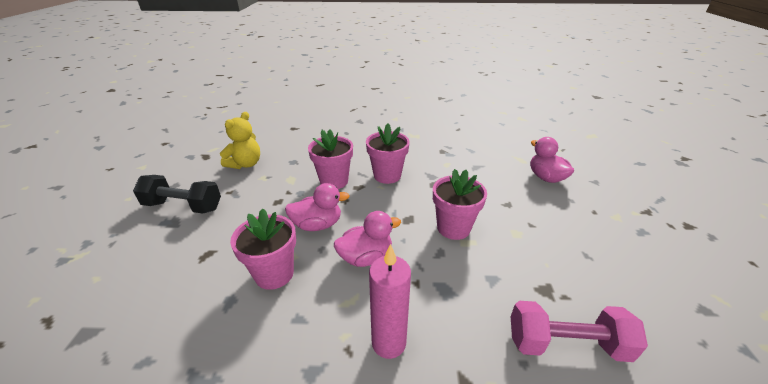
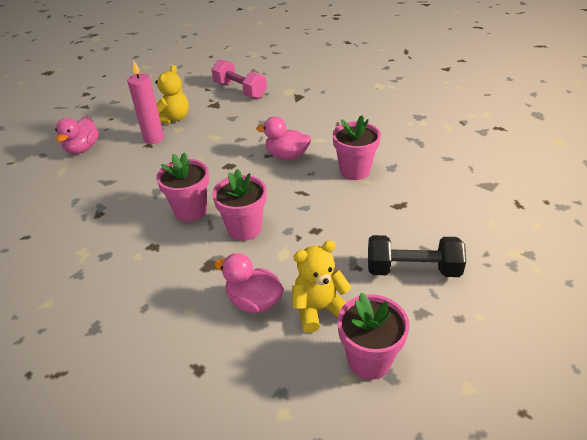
camera: 140 degrees left, 5 degrees up
(183, 206) = (412, 269): black dumbbell -> black dumbbell turned 45 degrees counterclockwise
(317, 225) = (299, 191): pink duck -> pink duck (254, 301)
(388, 343) = (316, 118): pink candle -> pink candle (154, 138)
(453, 228) = (209, 147): pink flower pot -> pink flower pot (369, 360)
(545, 243) = (173, 118): none -> yellow teddy bear

